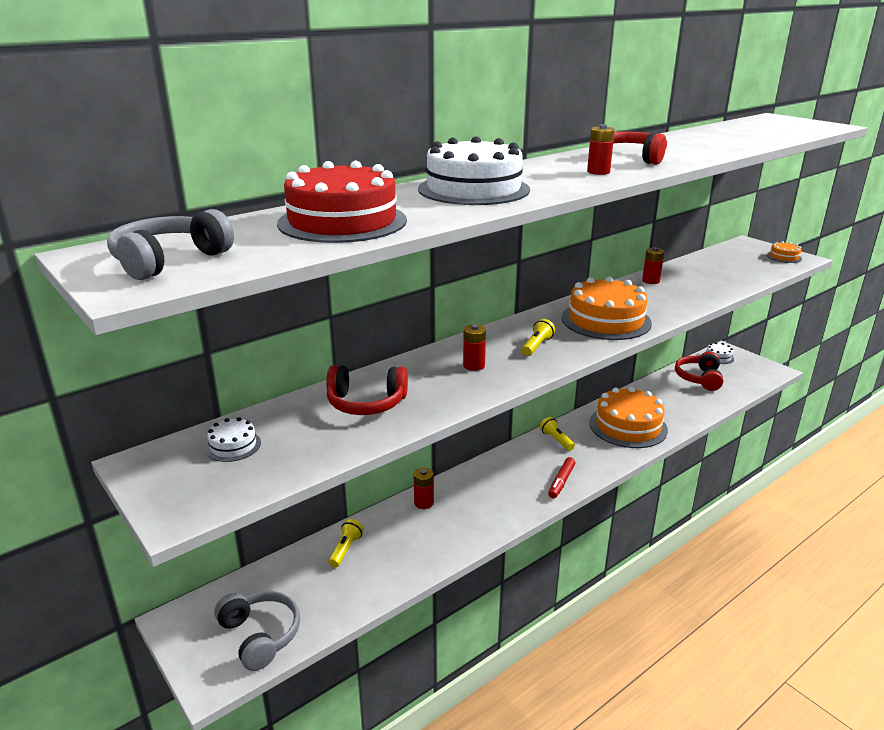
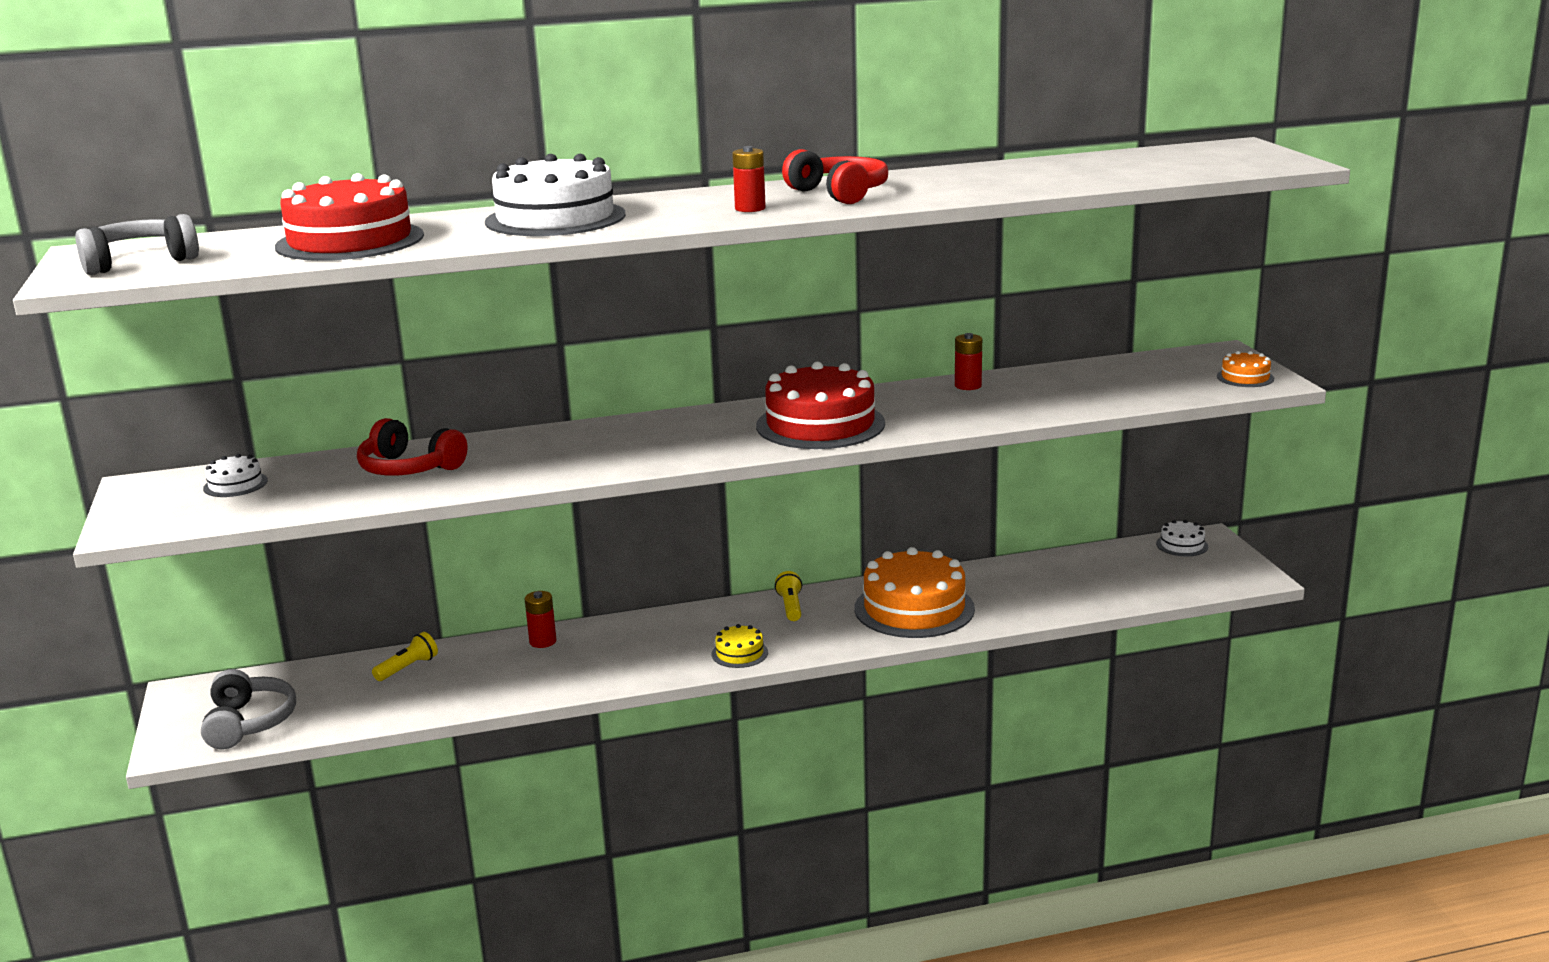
camera: 25 degrees right, 5 degrees down
(474, 366) = (577, 450): red battery -> none
(537, 346) = (684, 441): yellow flashlight -> none
(561, 482) = (739, 653): red marker -> yellow cake
(606, 320) = (820, 424): orange cake -> red cake
(699, 378) = (1108, 568): red headphones -> none

